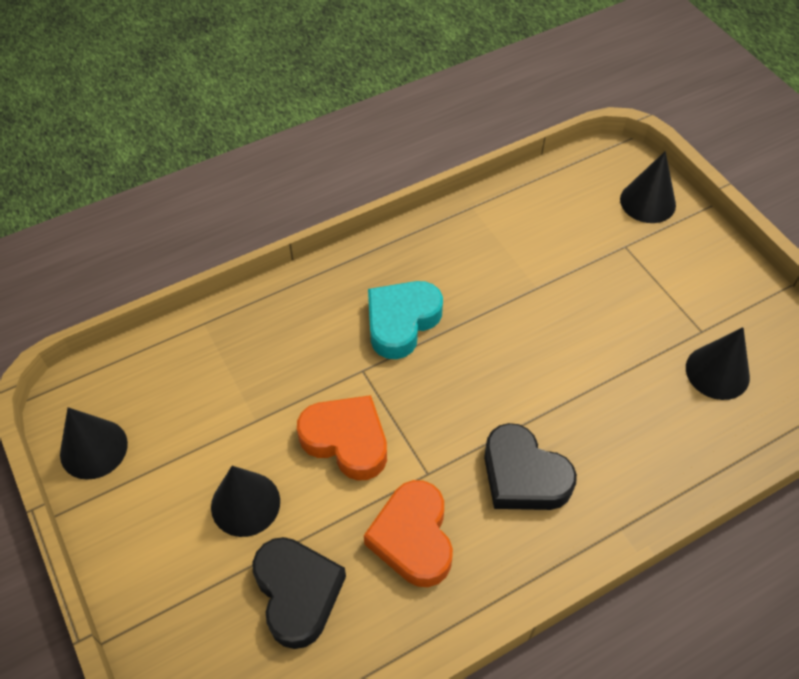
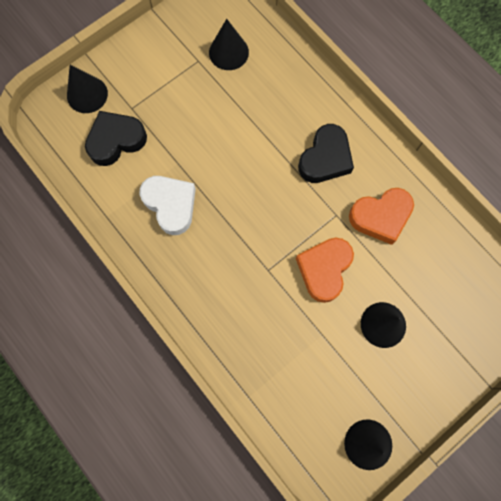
camera: 100 degrees left, 20 degrees up
(297, 593) = (431, 277): black heart -> black heart (116, 140)
(401, 322) = (223, 250): turquoise heart -> none
(476, 273) = (170, 205): none -> white heart

